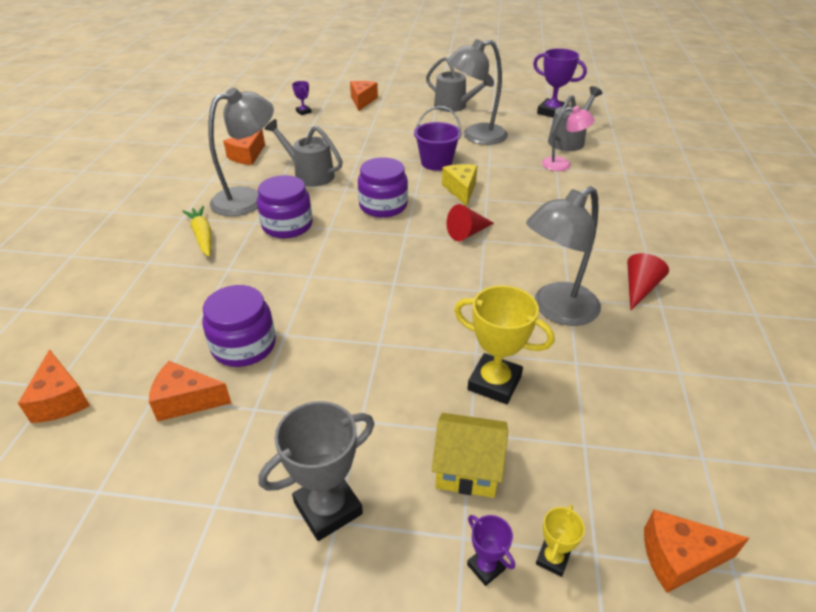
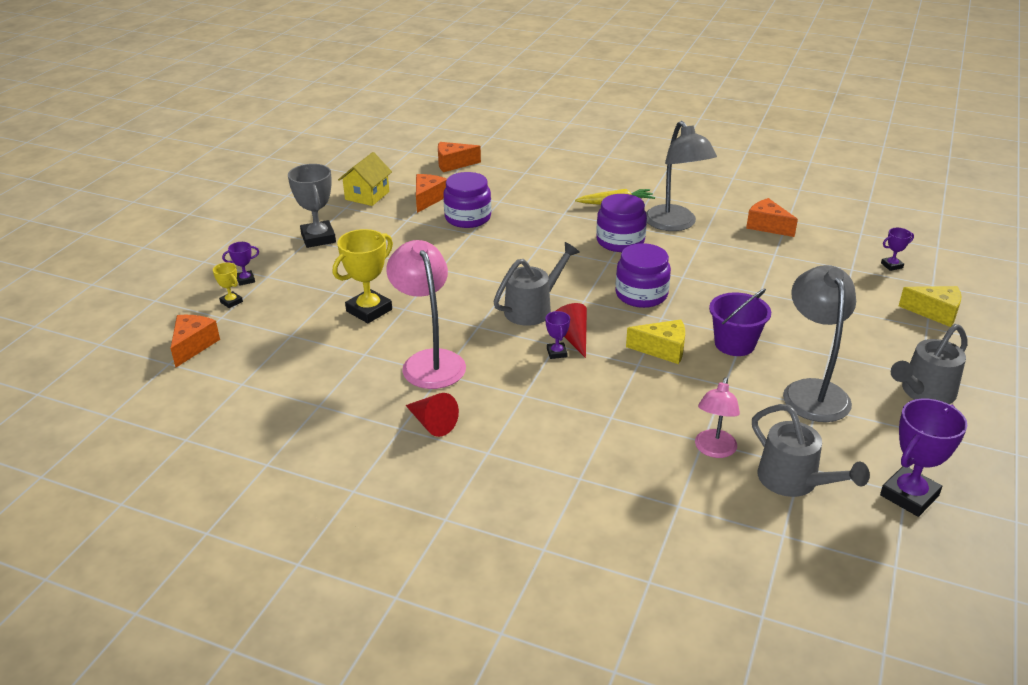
camera: 105 degrees right, 5 degrees down
(309, 174) = (719, 258): grey watering can -> grey watering can (533, 308)
(362, 101) = (935, 313): orange cheese -> yellow cheese
(467, 469) = (308, 286): yellow house -> yellow house (367, 195)
(495, 238) = (556, 353): none -> purple trophy
(556, 310) = (429, 361): grey lamp -> pink lamp

